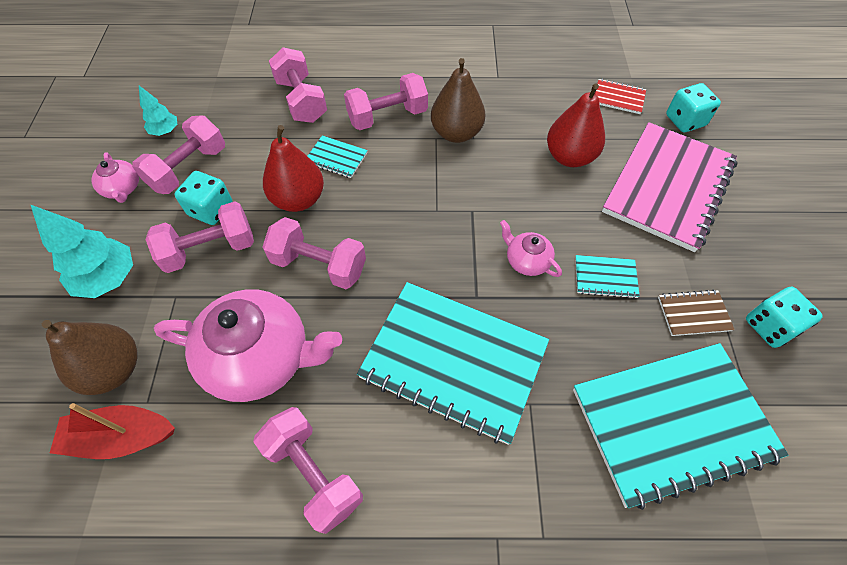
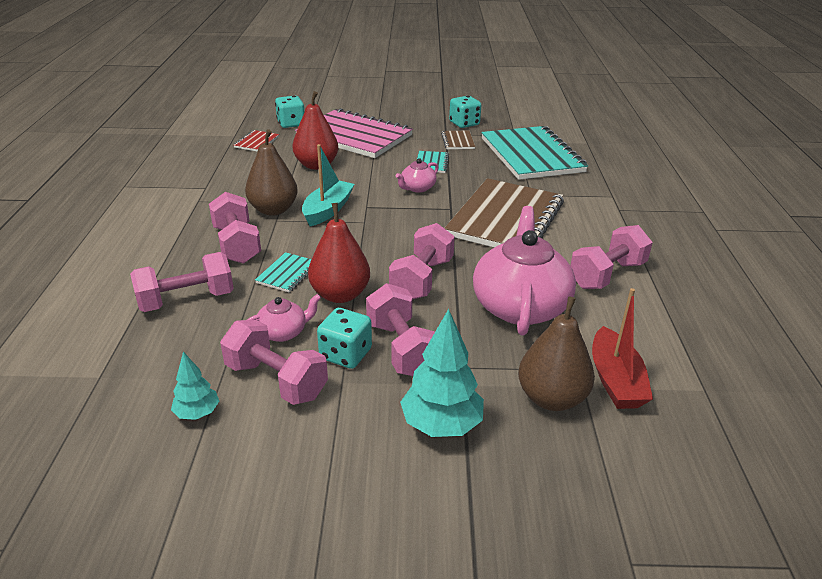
camera: 90 degrees left, 25 degrees down
(122, 189) = (298, 439): pink teapot -> pink teapot (283, 332)
(453, 361) = (506, 219): turquoise notebook -> brown notebook
(459, 177) = (328, 210): none -> turquoise boat

